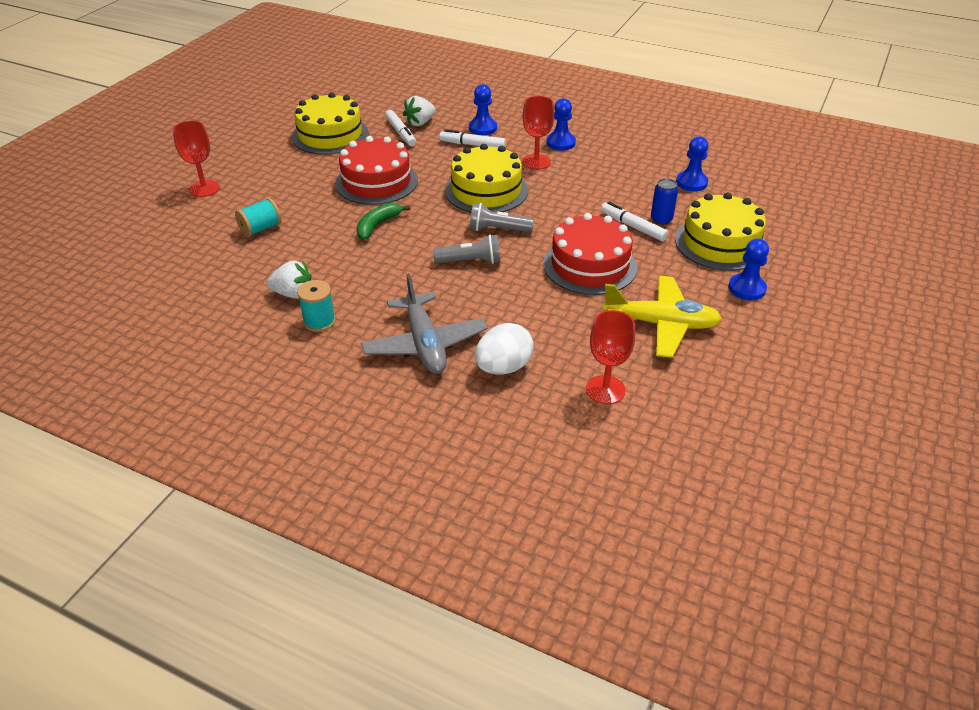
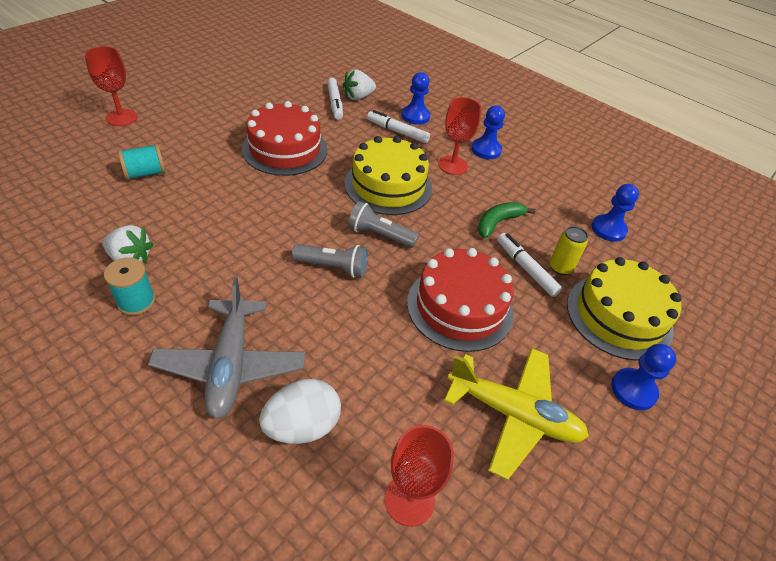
camera: 10 degrees right, 5 degrees up
(330, 135) = (268, 90): yellow cake -> none
(377, 225) = (260, 198): green banana -> green banana (498, 223)
(661, 220) = (560, 267): blue can -> yellow can

